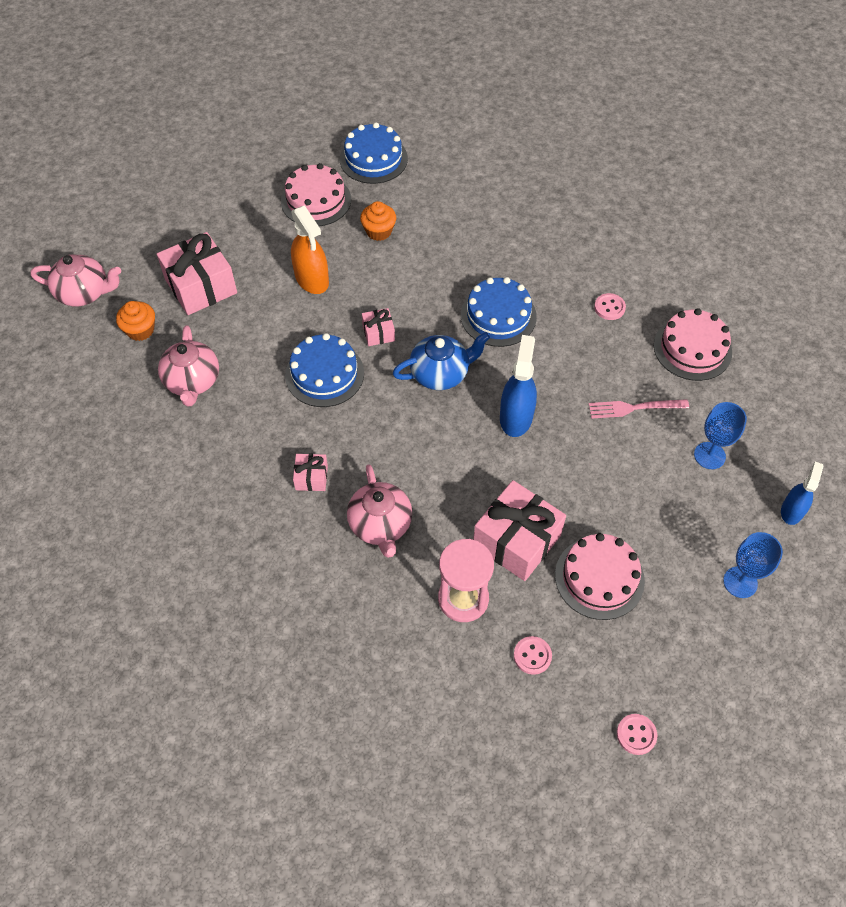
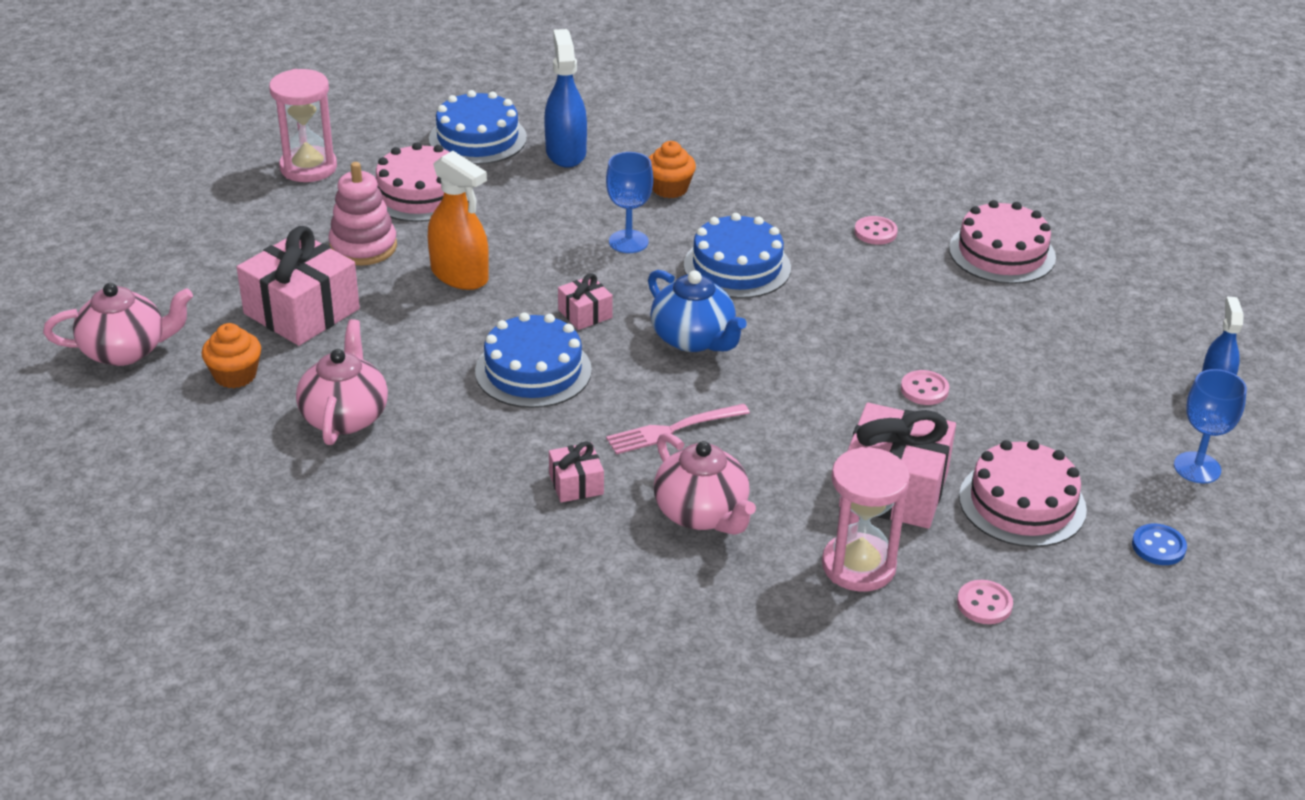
camera: 20 degrees left, 20 degrees down
(192, 382) = (345, 416): pink teapot -> pink teapot turned 150 degrees counterclockwise
(254, 161) = (308, 167): none -> pink hourglass
(261, 239) = (363, 247): none -> pink stacking toy
(379, 231) = (526, 210): orange cupcake -> orange cupcake (669, 188)
(440, 373) = (694, 339): blue teapot -> blue teapot turned 90 degrees clockwise
(516, 417) = (819, 363): blue spray bottle -> blue spray bottle (565, 153)
(634, 408) = (965, 324): pink fork -> pink fork (673, 430)
(636, 734) = (1164, 652): pink button -> pink button (924, 389)
(677, 643) = (1158, 546): none -> blue button
(709, 455) = (1085, 352): blue goblet -> blue goblet (628, 242)

